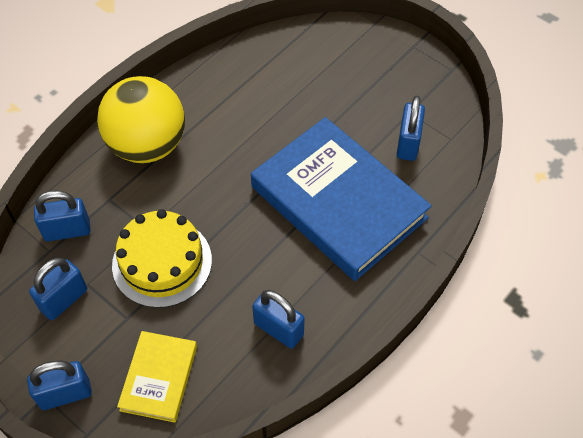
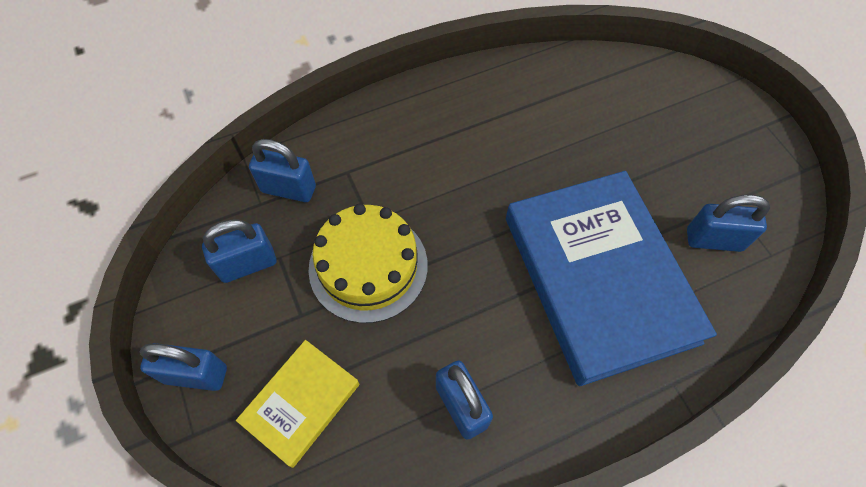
camera: 25 degrees right, 5 degrees up
(147, 145) = (414, 128): yellow ball -> none
(408, 144) = (714, 240): blue padlock -> blue padlock turned 60 degrees clockwise

